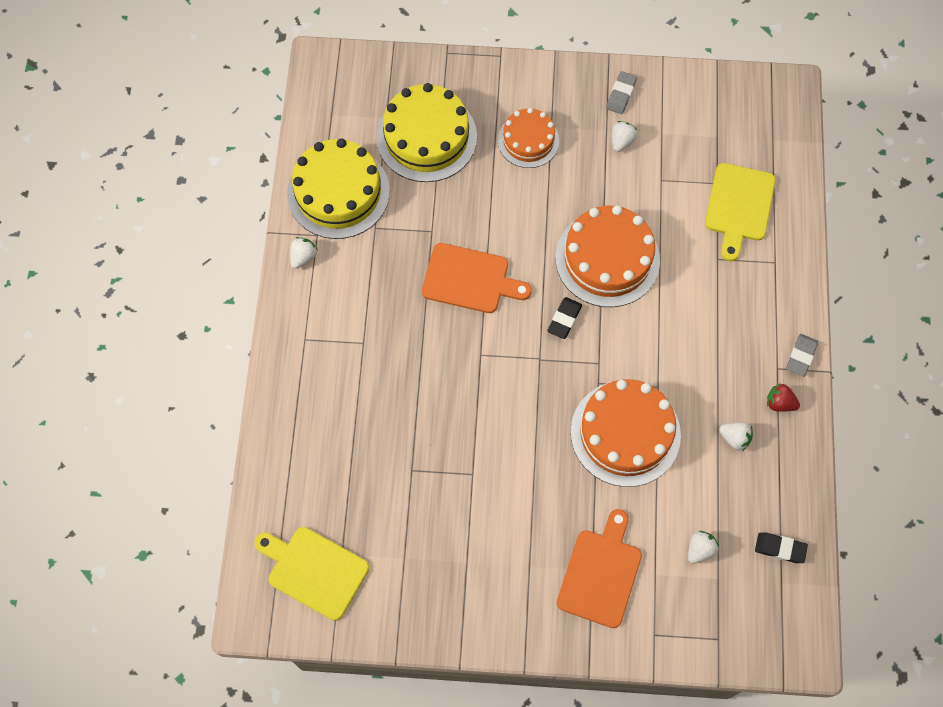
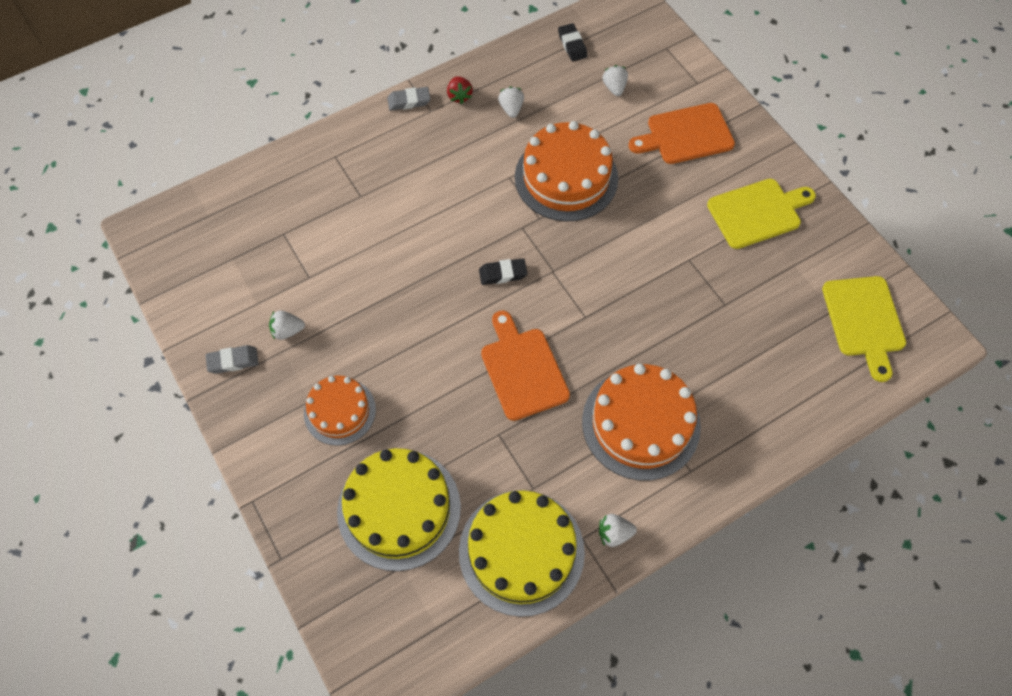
camera: 125 degrees left, 5 degrees down
(607, 259) = (420, 274): orange cake -> orange cake (641, 423)
(700, 549) = (614, 87): white strawberry -> white strawberry turned 75 degrees clockwise
(739, 206) = (297, 206): yellow cutting board -> yellow cutting board (757, 212)

